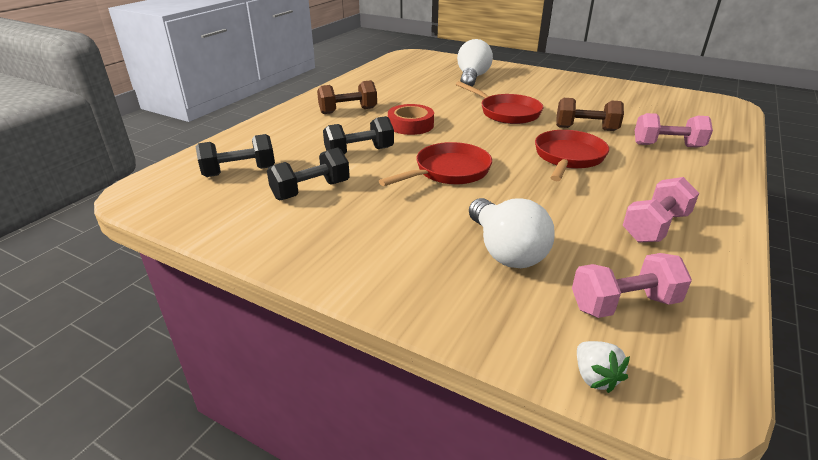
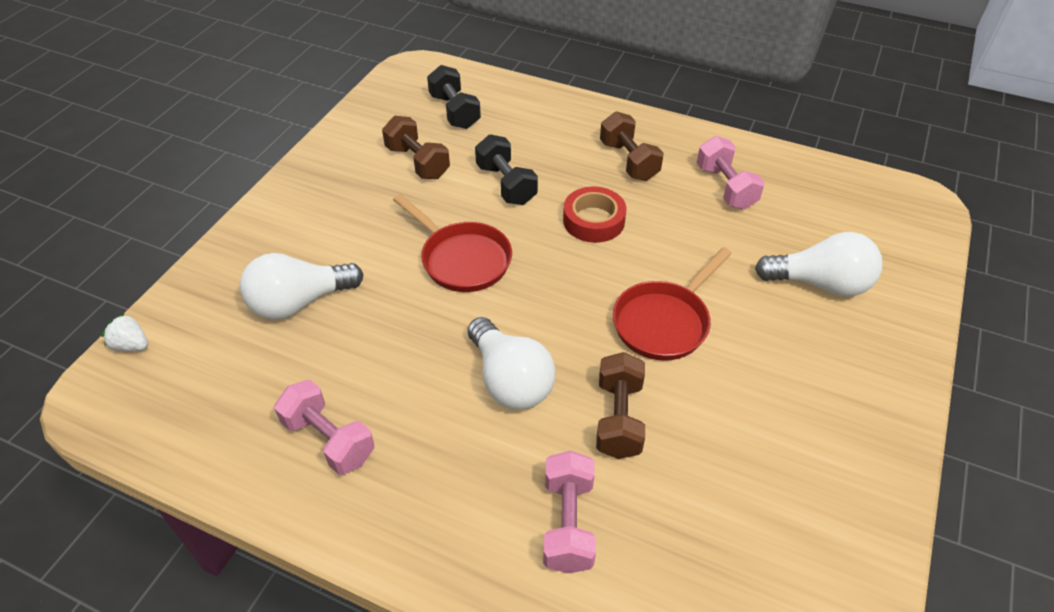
camera: 85 degrees right, 15 degrees up
(311, 190) = (417, 162): black dumbbell -> brown dumbbell
(568, 157) = (510, 380): red pan -> white light bulb
(595, 377) = (131, 345): white strawberry -> white strawberry turned 45 degrees clockwise
(624, 304) = (206, 380): pink dumbbell -> pink dumbbell (725, 187)

